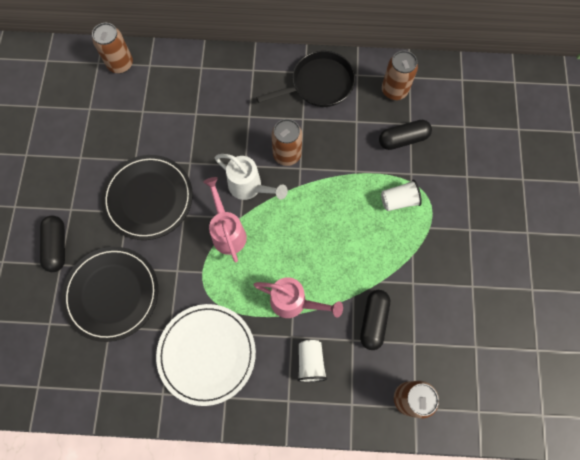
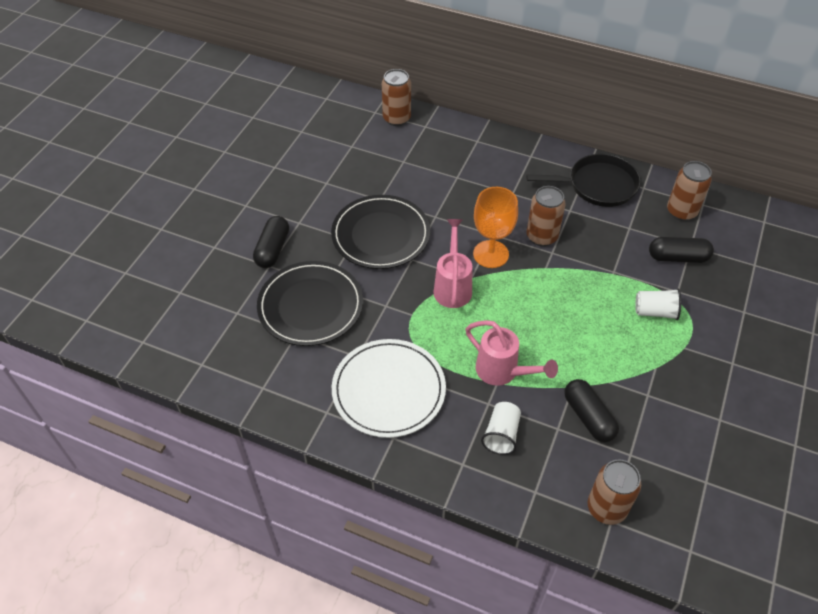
camera: 20 degrees right, 20 degrees down
(249, 187) = (491, 254): white watering can -> orange goblet
(373, 321) = (588, 417): black capsule -> black capsule turned 60 degrees counterclockwise

